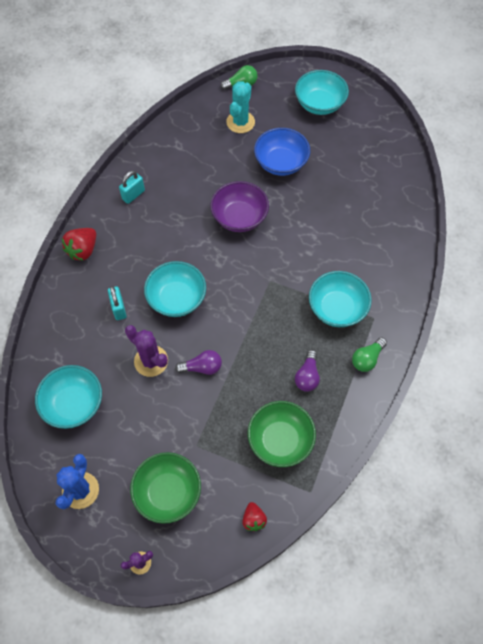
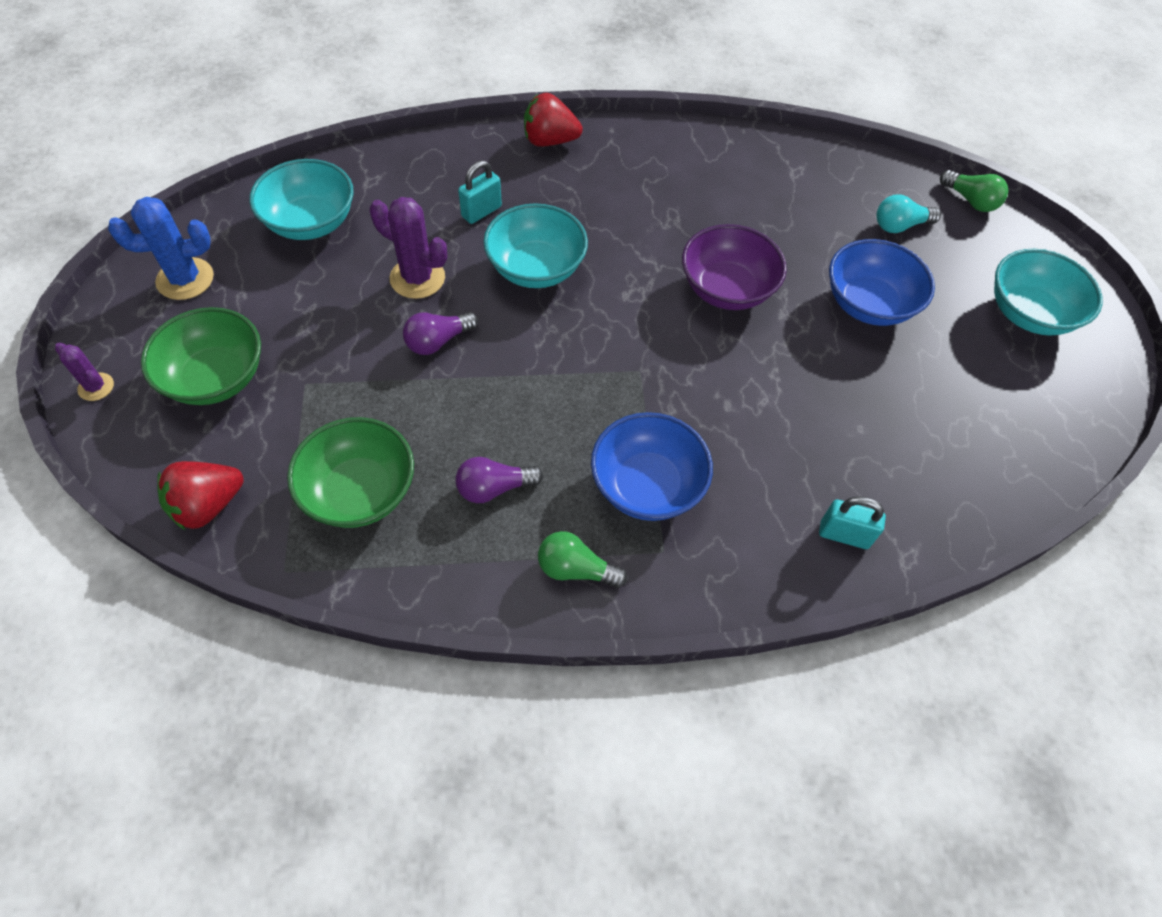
camera: 60 degrees right, 5 degrees down
(133, 195) = (674, 156): turquoise padlock -> turquoise padlock (844, 535)
(151, 361) = (417, 278): purple cactus -> purple cactus turned 75 degrees counterclockwise
(202, 367) = (438, 341): purple light bulb -> purple light bulb turned 90 degrees clockwise
(240, 122) = (900, 226): turquoise cactus -> turquoise light bulb
(253, 519) = (208, 505): red strawberry -> red strawberry, size x1.57
(337, 308) = (647, 485): turquoise bowl -> blue bowl

